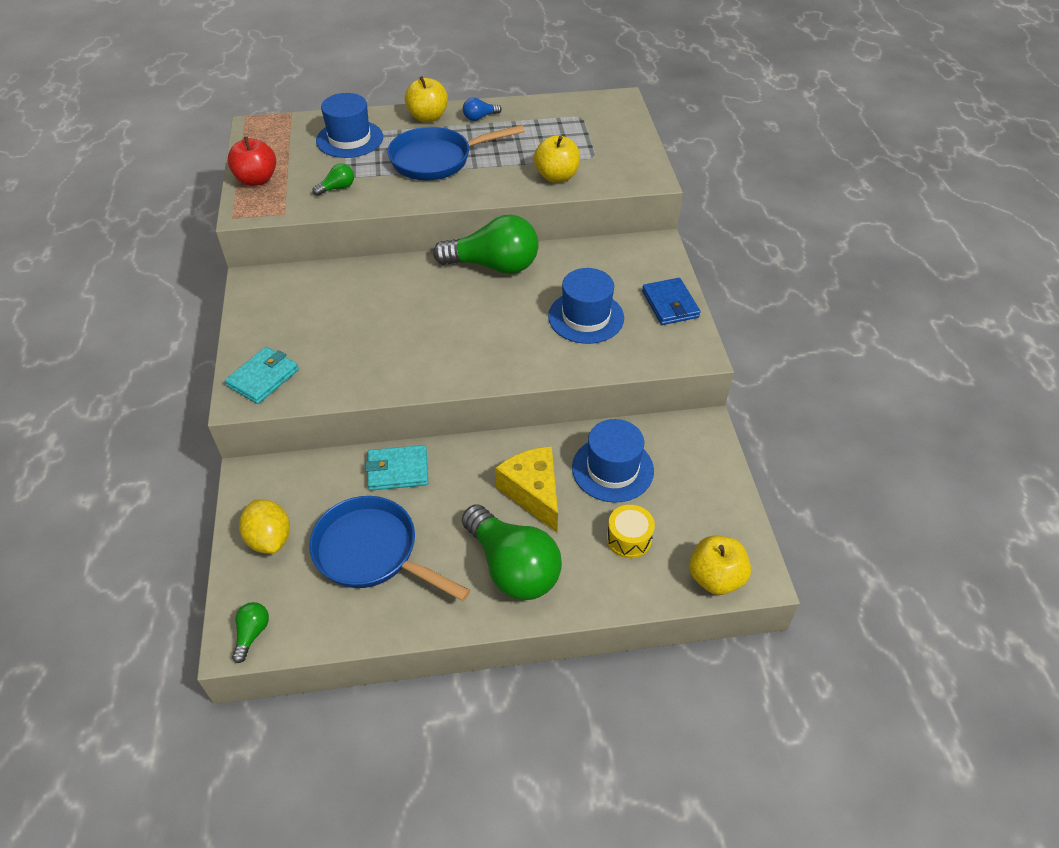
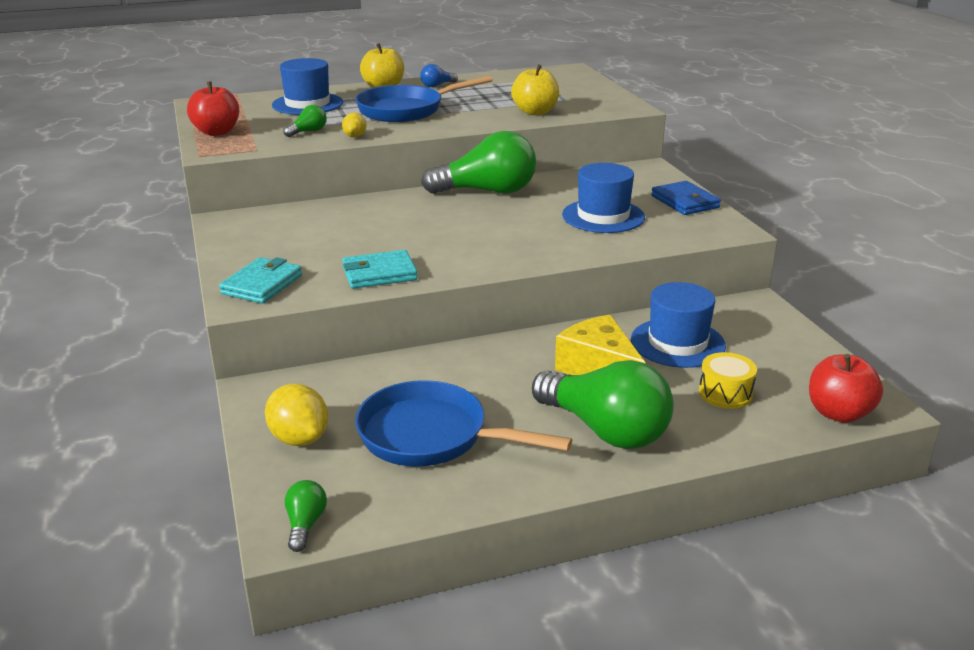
camera: 10 degrees left, 20 degrees down
(377, 201) = (355, 136): none -> yellow lemon
(398, 470) = (434, 367): turquoise wallet -> turquoise wallet (379, 274)
(715, 578) = (838, 413): yellow apple -> red apple

